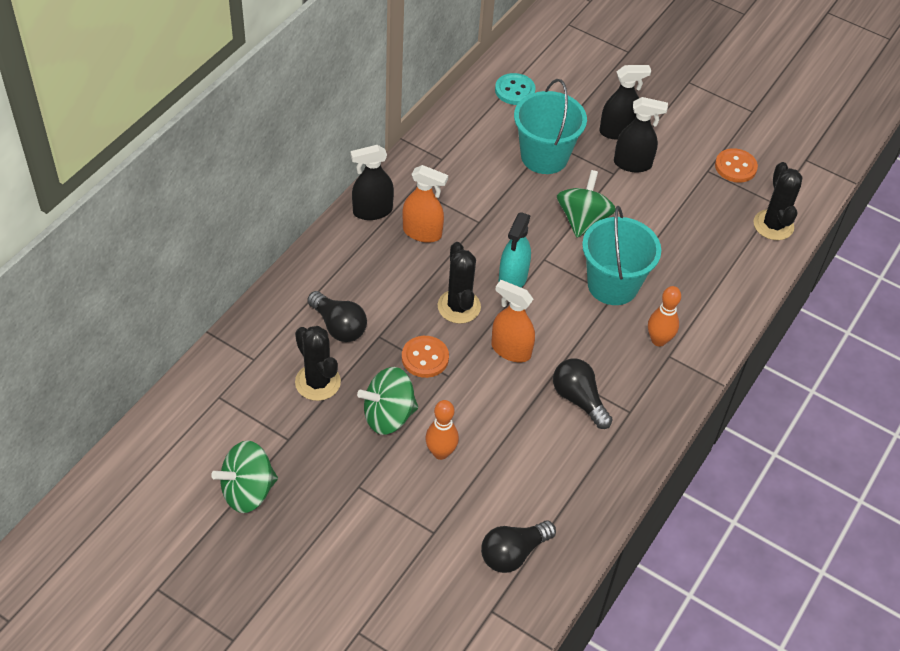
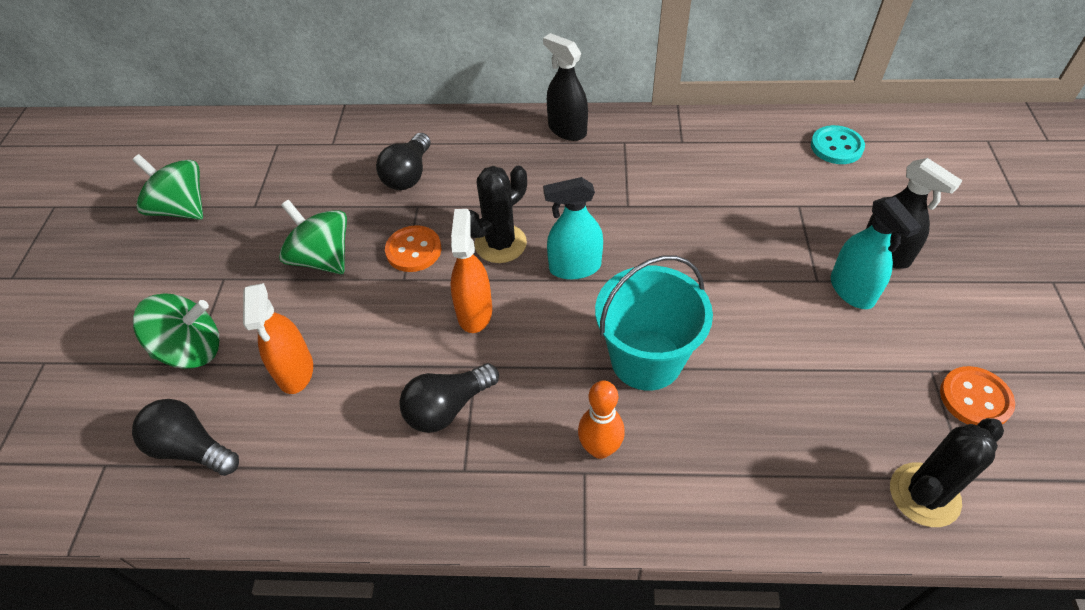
camera: 65 degrees right, 0 degrees up
(318, 382) = (332, 193): black cactus -> none
(422, 232) = (573, 173): orange spray bottle -> orange spray bottle (295, 371)
(440, 452) = (298, 320): orange bowling pin -> none
(544, 156) = (772, 211): turquoise bucket -> none
(579, 399) = (447, 407): black light bulb -> black light bulb turned 150 degrees counterclockwise
(582, 220) = (717, 286): green spinning top -> green spinning top (191, 350)
(632, 164) = (852, 290): black spray bottle -> turquoise spray bottle

